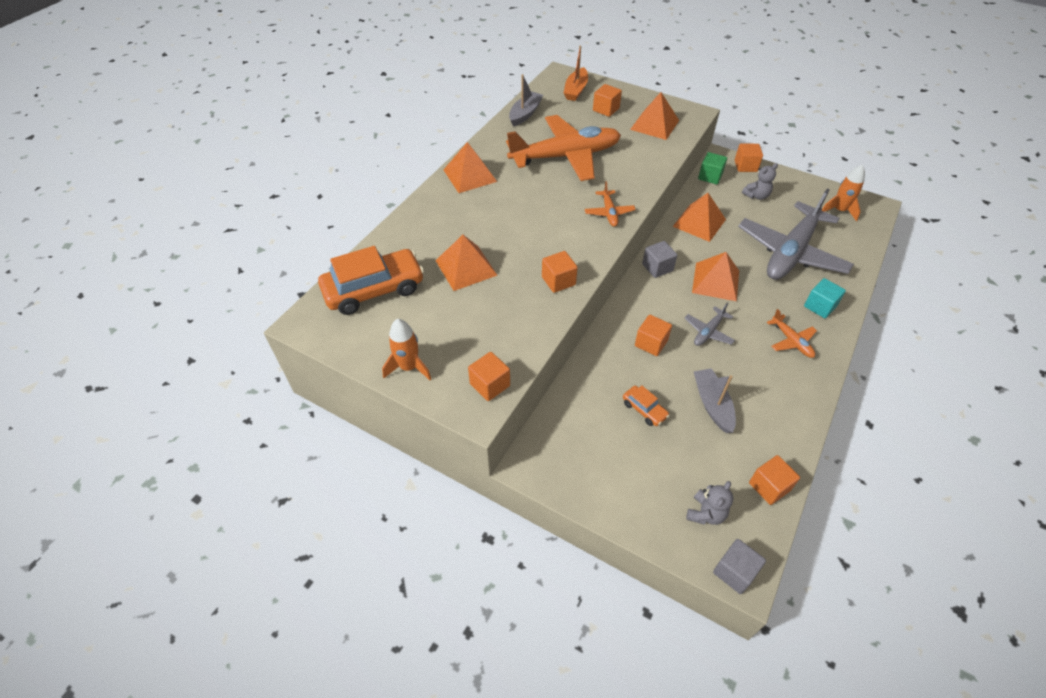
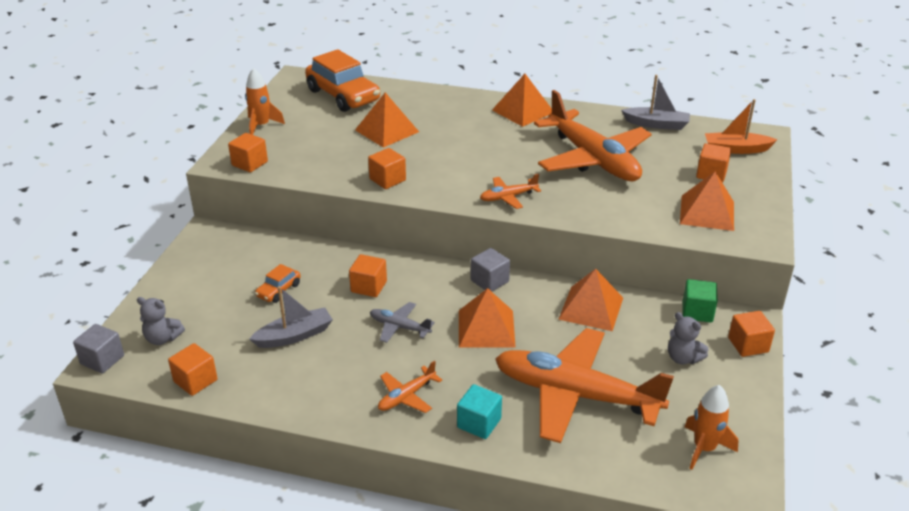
camera: 75 degrees right, 15 degrees down
(791, 252) = (575, 395): grey plane -> orange plane

